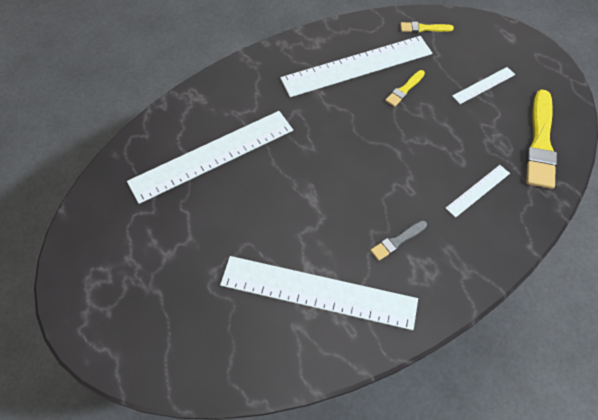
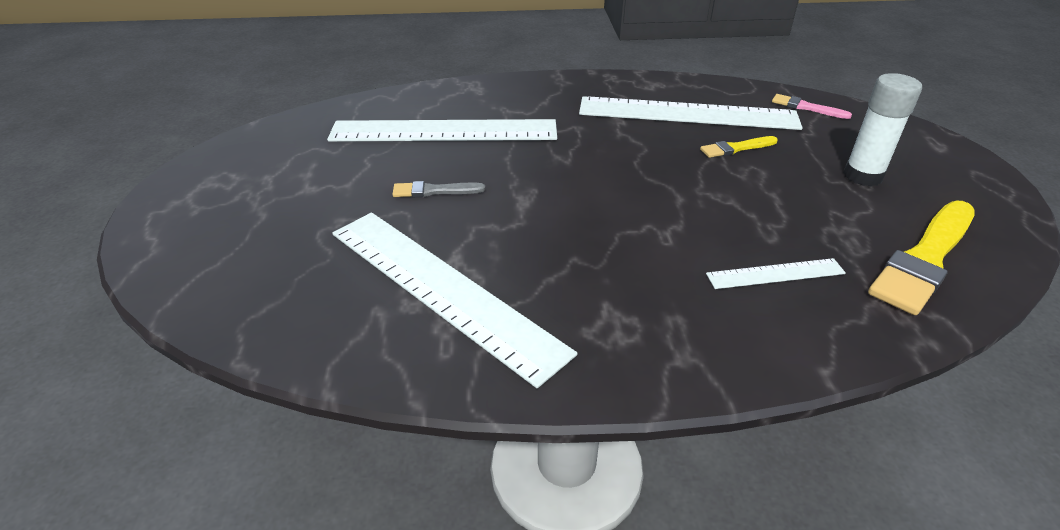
camera: 30 degrees right, 20 degrees down
(397, 241) = (601, 281): grey brush -> grey brush (434, 191)
(423, 28) = (806, 107): yellow brush -> pink brush
(483, 85) = (862, 176): white ruler -> white glue stick

